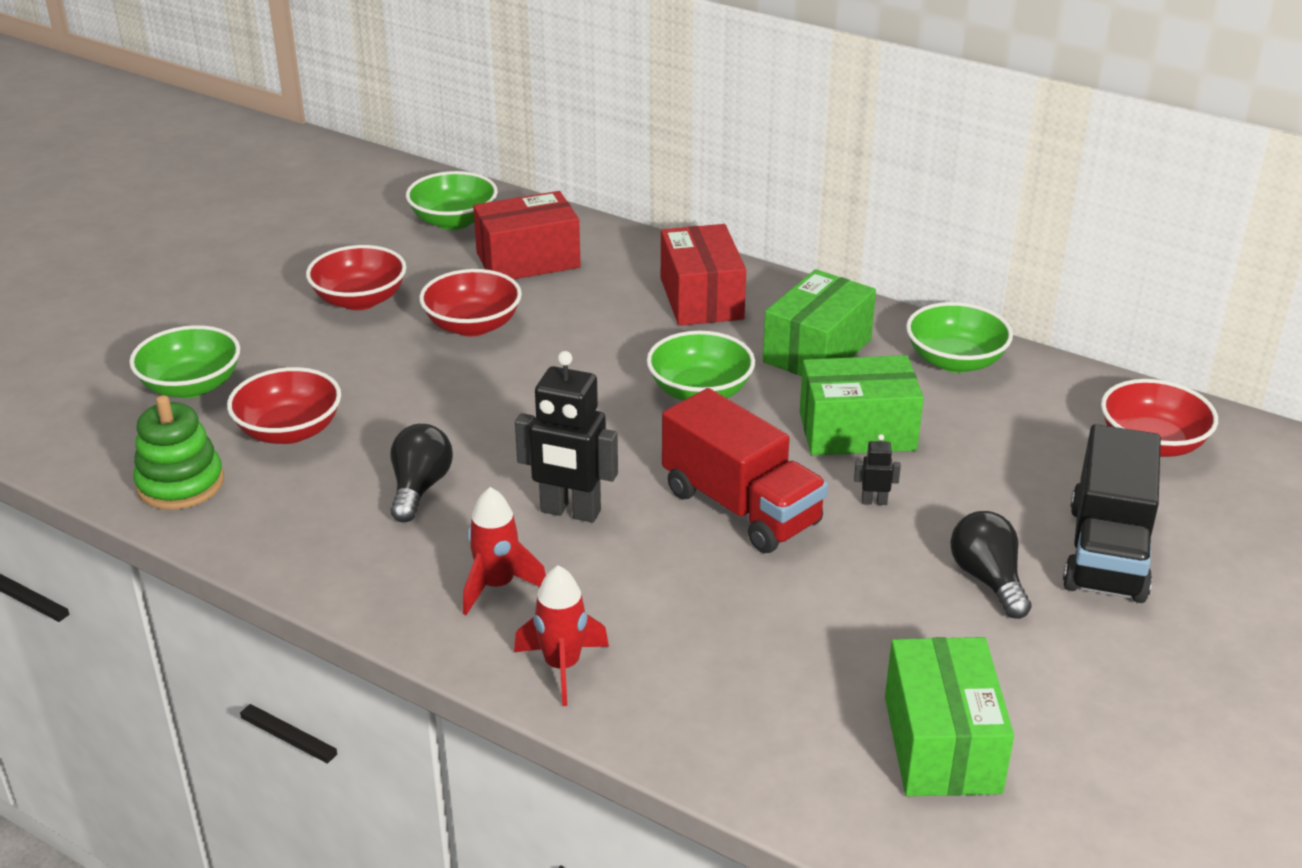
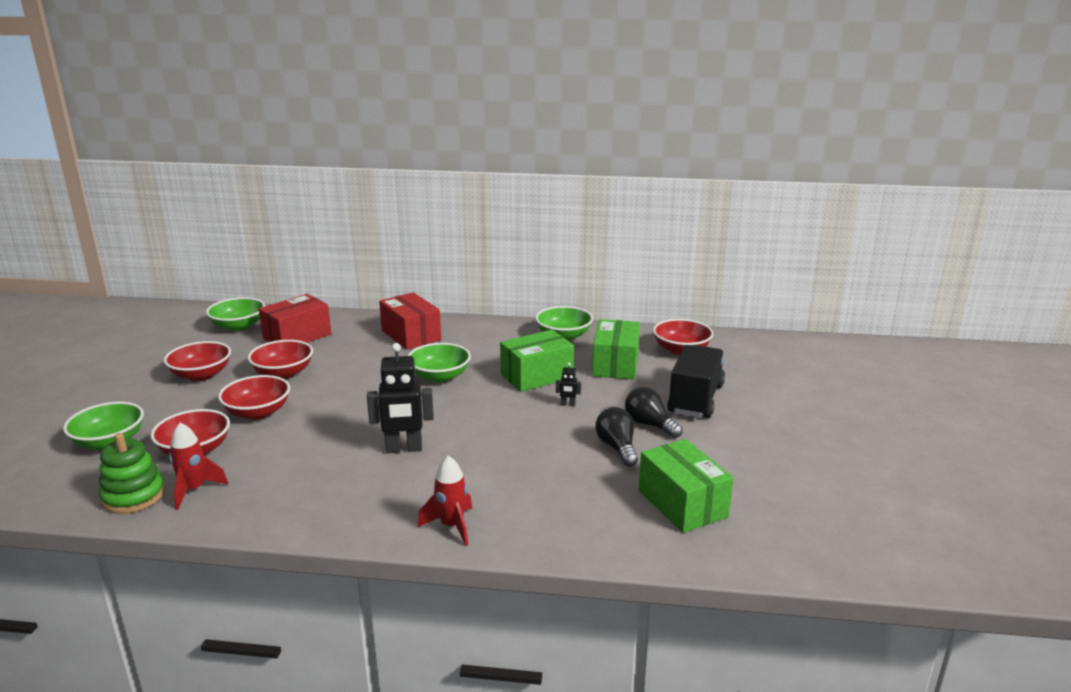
camera: 25 degrees left, 10 degrees down
(402, 388) = (258, 412): none -> red bowl
(419, 488) = (302, 459): black light bulb -> black light bulb (617, 448)
(497, 586) = (384, 496): red rocket -> red rocket (194, 490)
(741, 507) = (500, 424): red truck -> none
(817, 351) = (490, 346): green box -> green box (615, 364)
(874, 501) = (568, 404): black robot -> black robot turned 150 degrees counterclockwise
(1106, 552) = (695, 399): black truck -> black truck turned 150 degrees counterclockwise

